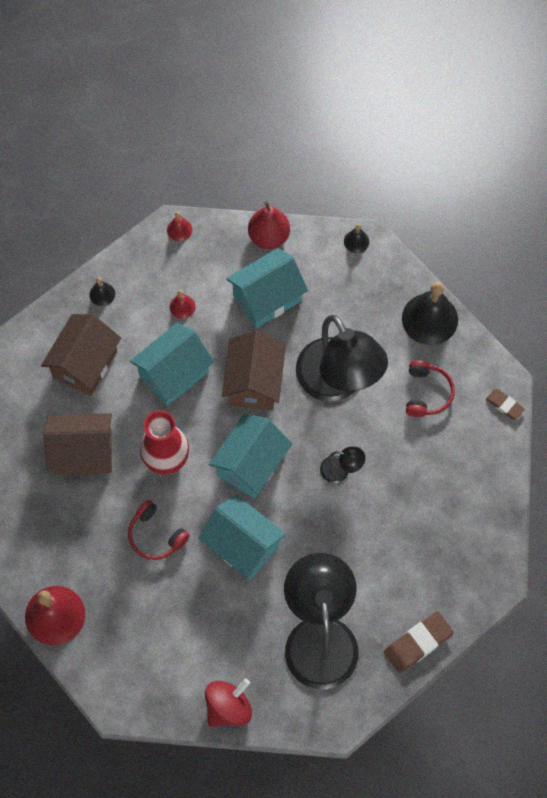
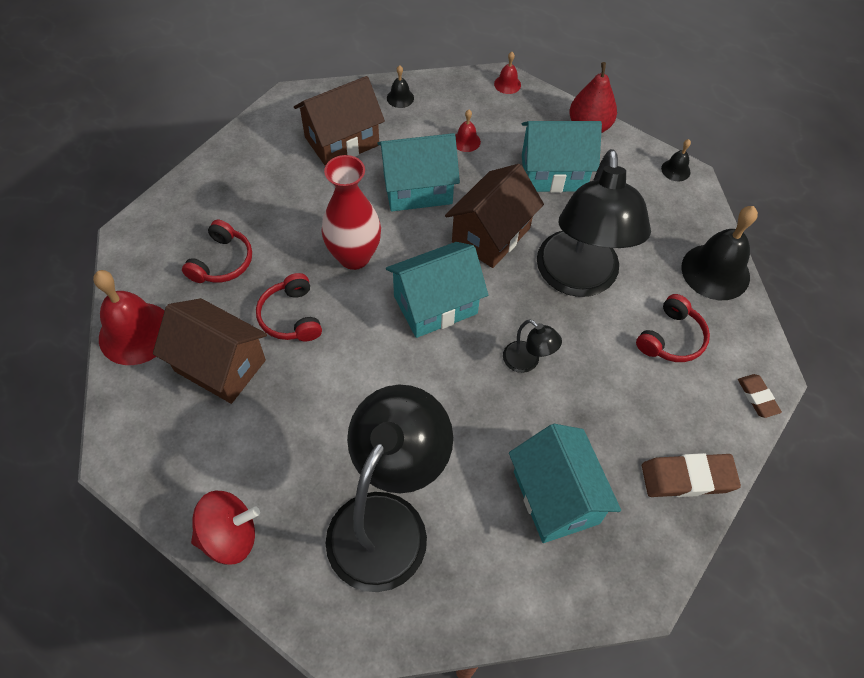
camera: 30 degrees right, 10 degrees down
(72, 523) = (222, 262): none -> red headphones
(83, 452) = (282, 209): brown house -> brown house (220, 365)
(242, 545) = (371, 375): turquoise house -> turquoise house (556, 497)
(418, 643) = (498, 602): brown eraser -> brown eraser (688, 478)

